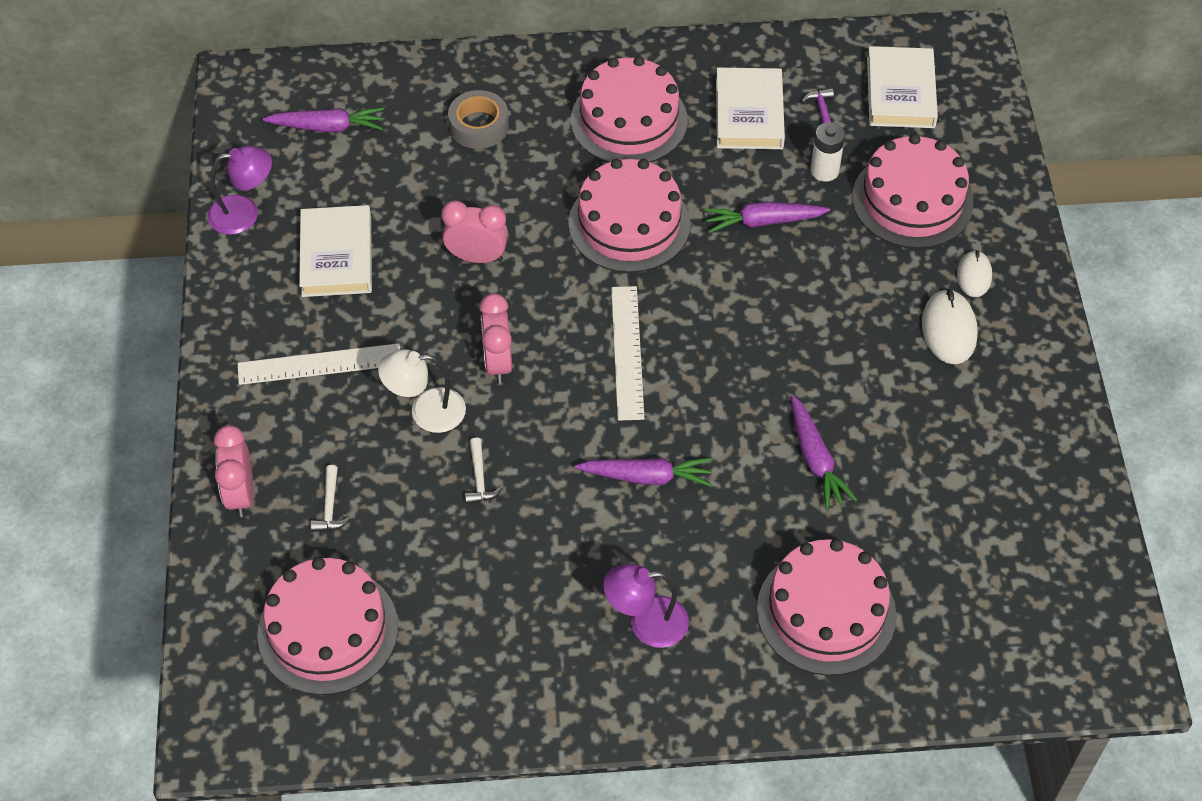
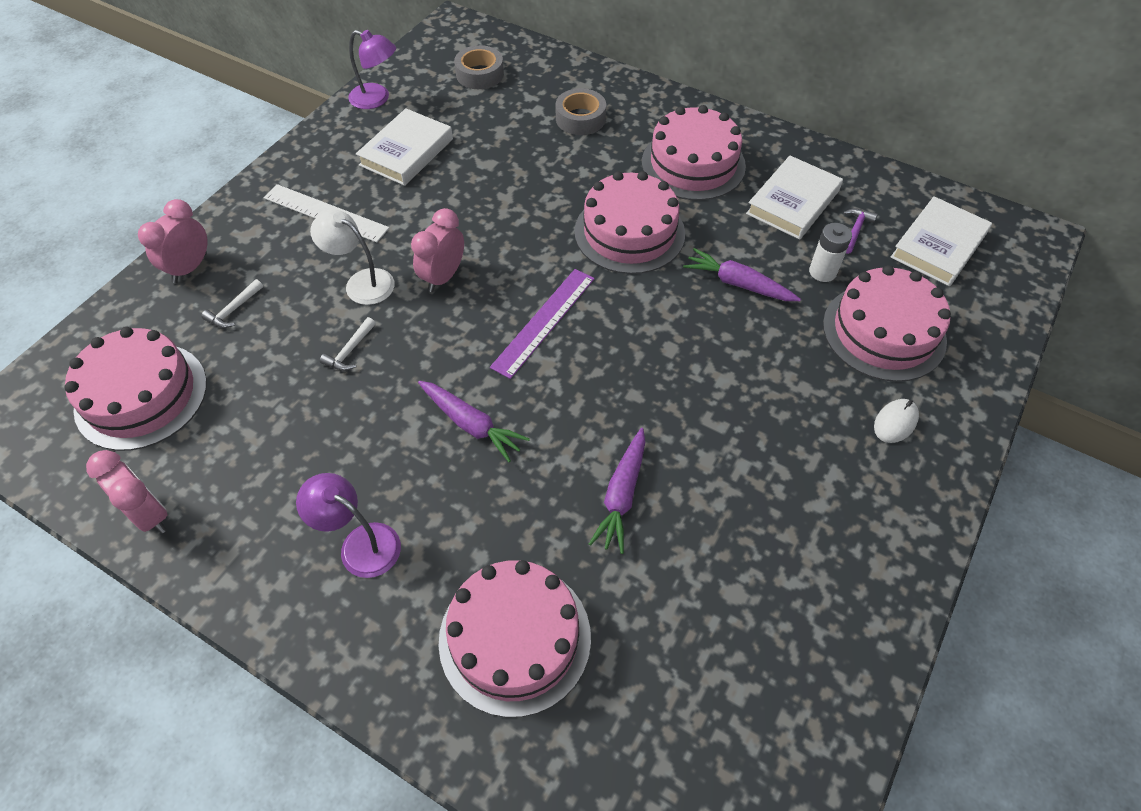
camera: 35 degrees right, 0 degrees up
(327, 127) = (480, 74): purple carrot -> grey tape
(477, 257) = (498, 199): pink clock -> pink clock (150, 514)
(627, 352) = (543, 321): white ruler -> purple ruler
(949, 329) = (835, 455): white mouse -> none

